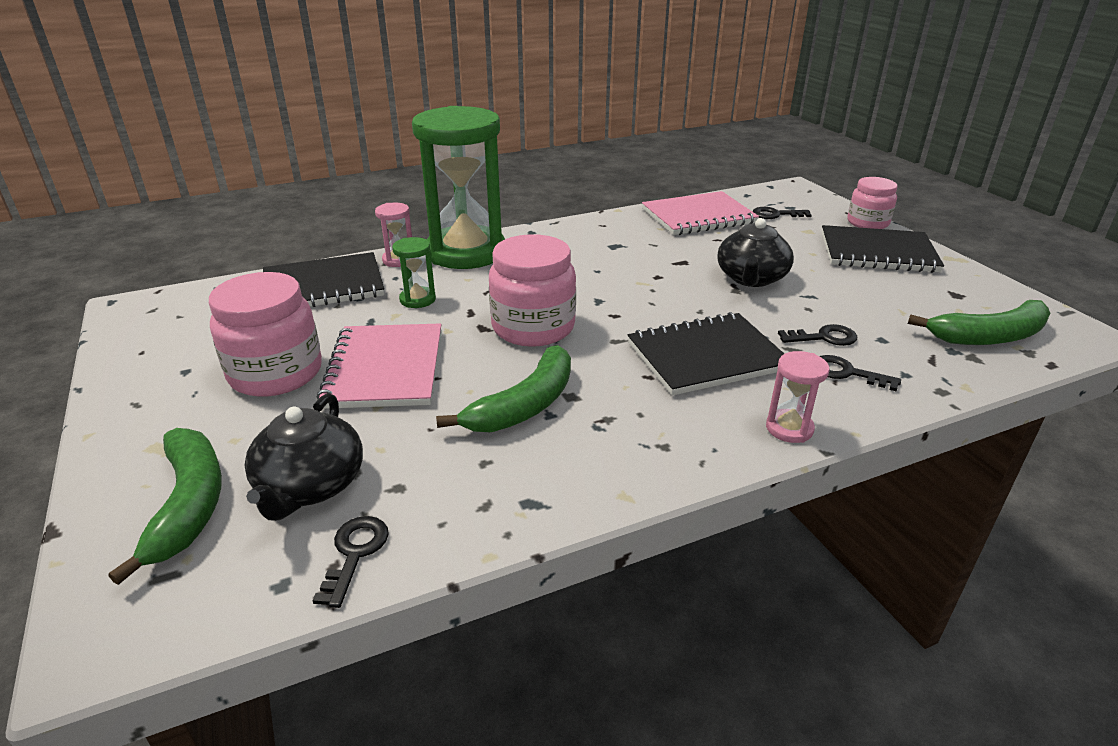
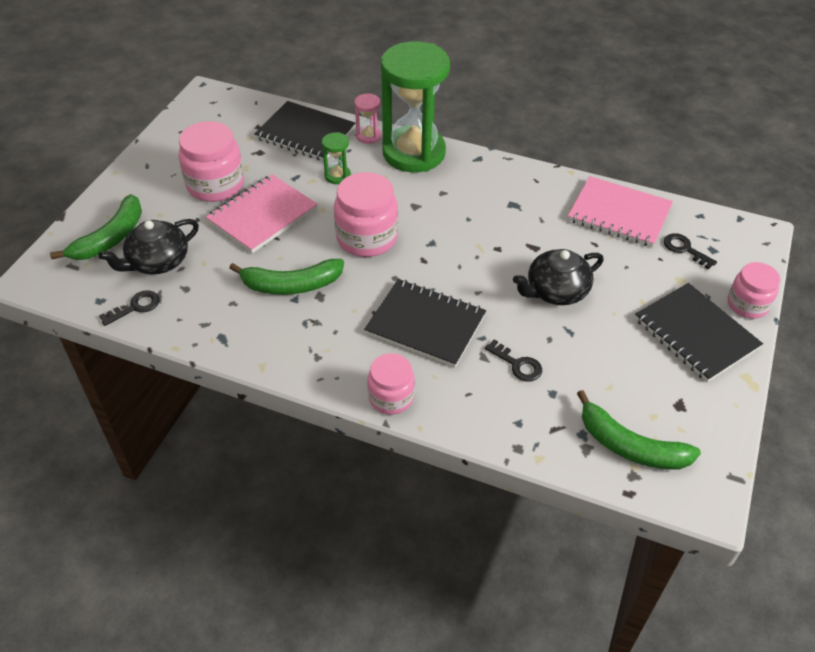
camera: 45 degrees right, 15 degrees up
(789, 428) = (391, 397): pink hourglass -> pink jar
(847, 373) = (485, 395): black key -> none

